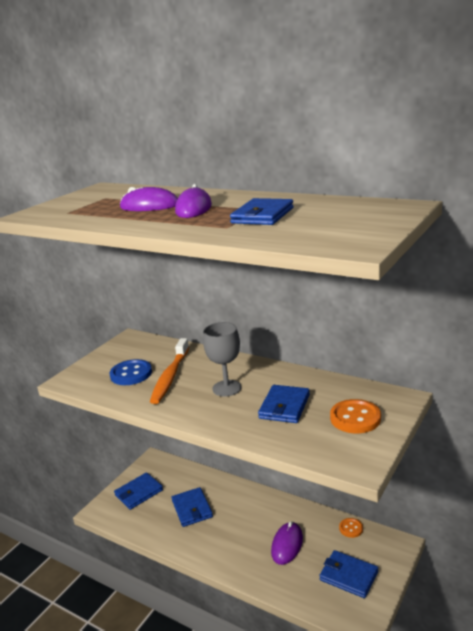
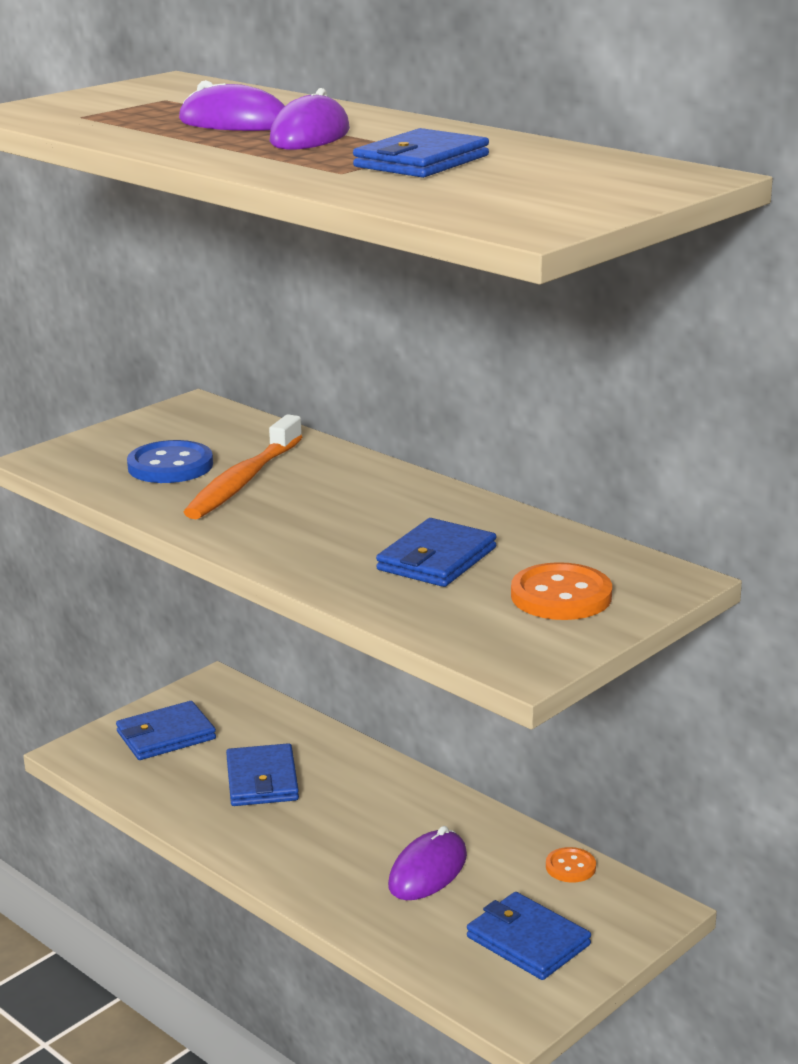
camera: 10 degrees right, 0 degrees up
(227, 388) = (342, 515): grey goblet -> none

